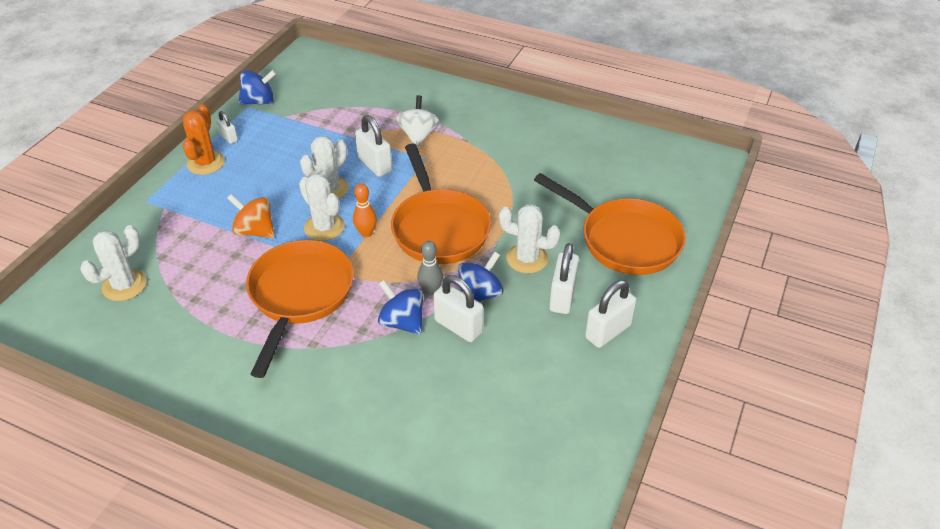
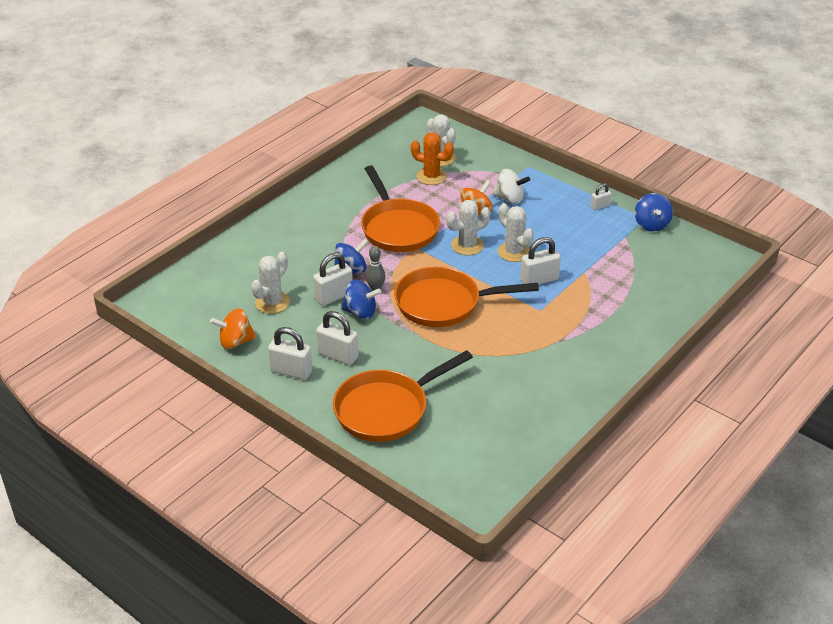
camera: 105 degrees right, 5 degrees down
(206, 163) = (568, 194): orange cactus -> orange cactus (431, 176)
(299, 295) = (398, 228): orange pan -> orange pan turned 45 degrees clockwise
(366, 233) = (452, 265): orange bowling pin -> none
(418, 135) = (576, 311): white spinning top -> white spinning top (509, 199)
(479, 294) = (360, 312): blue spinning top -> blue spinning top turned 45 degrees counterclockwise
(527, 258) = (388, 345): white cactus -> white cactus (272, 302)
(583, 403) = (235, 342): none -> orange spinning top
(608, 331) = (291, 371): white padlock -> white padlock turned 45 degrees counterclockwise

